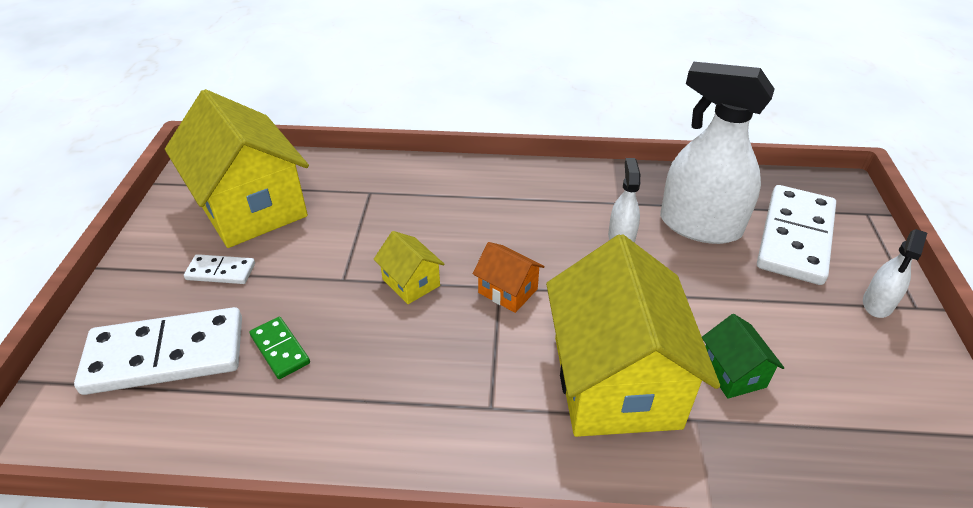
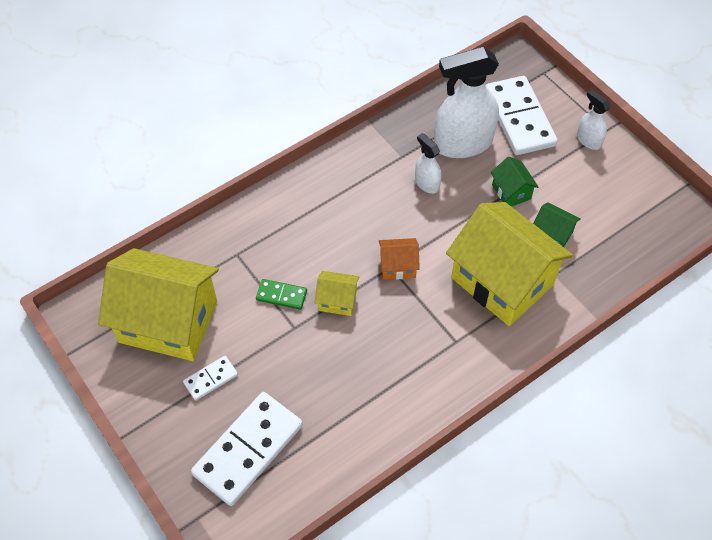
camera: 40 degrees left, 15 degrees up
(280, 349) = (310, 396): green domino -> green domino (281, 295)
(718, 299) = (511, 192): none -> green house
(877, 304) = (588, 140): white spray bottle -> white spray bottle turned 150 degrees clockwise

